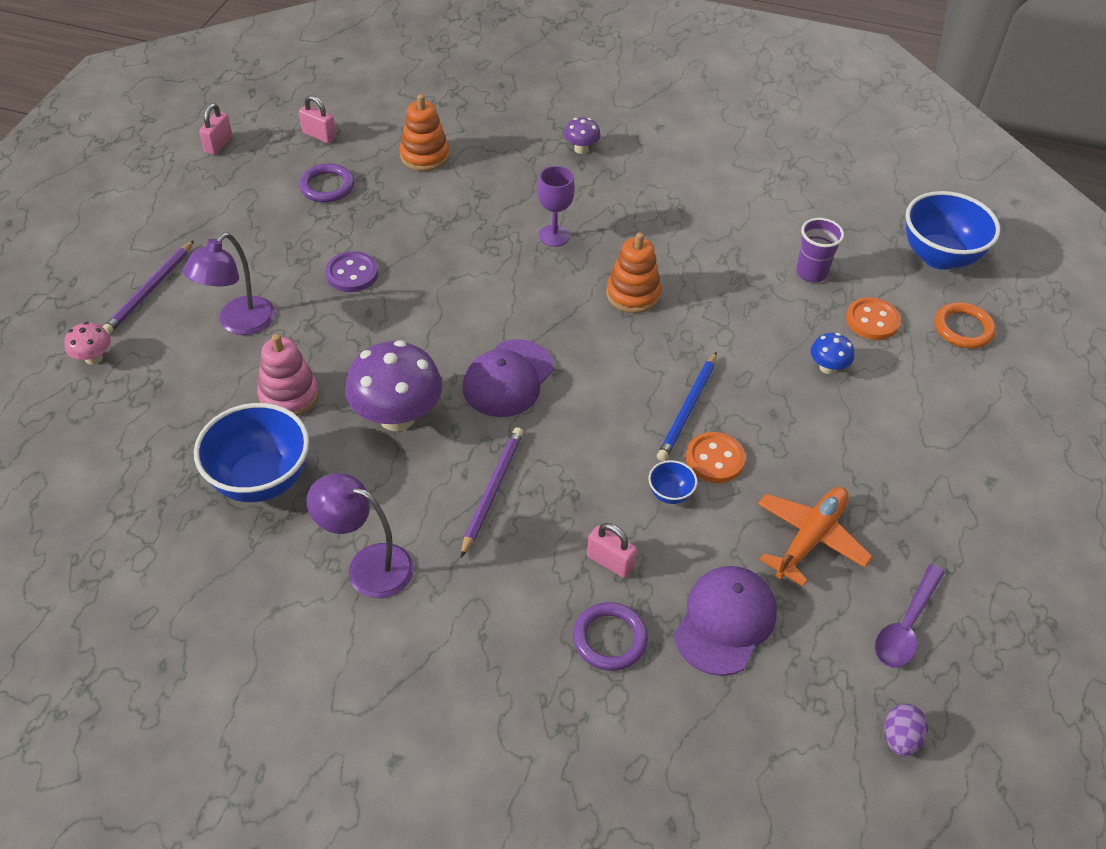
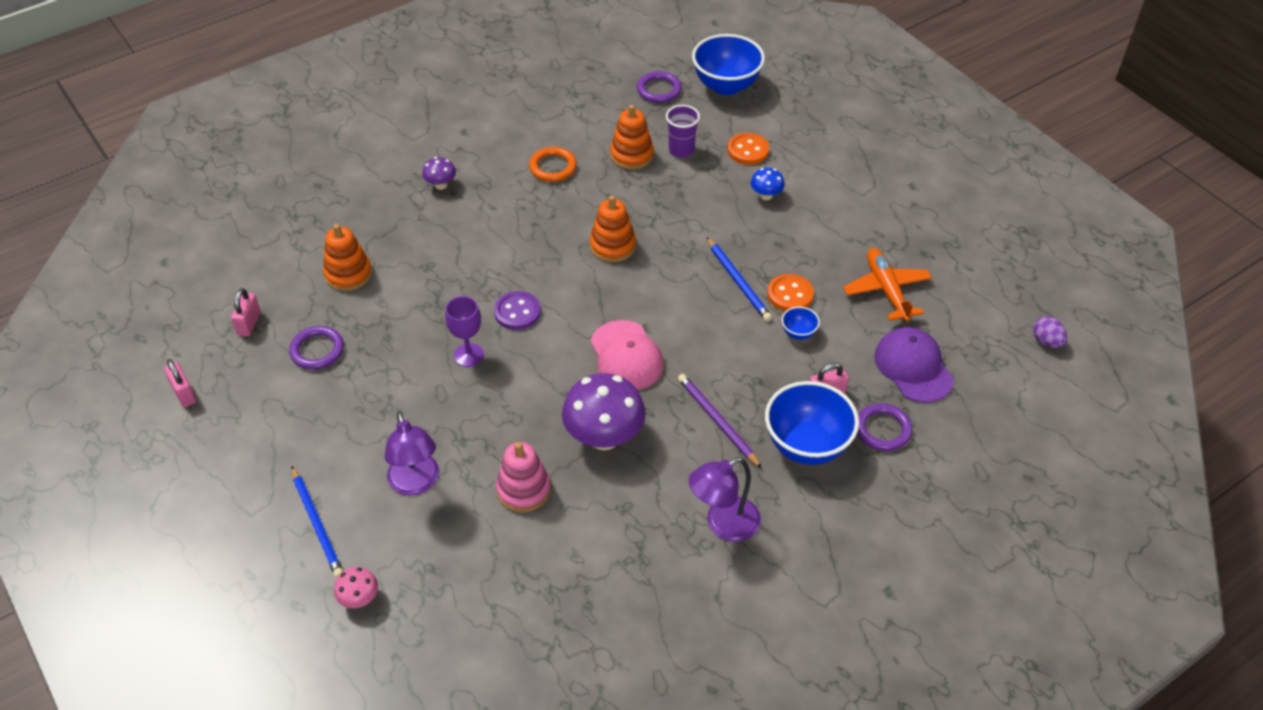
camera: 50 degrees left, 0 degrees up
(150, 290) = (317, 524): purple pencil -> blue pencil
(261, 480) = (592, 548): blue bowl -> blue bowl (806, 445)
(319, 135) = (249, 323): pink padlock -> pink padlock turned 60 degrees counterclockwise
(352, 274) = (433, 386): purple button -> purple button (517, 312)
(508, 378) = (626, 356): purple cap -> pink cap
(554, 236) = (514, 252): purple goblet -> purple goblet (468, 355)
(761, 243) = (631, 155): none -> orange stacking toy
(870, 214) = (659, 90): none -> purple ring
(906, 626) = (979, 290): purple spoon -> none
(963, 328) = (792, 117): orange ring -> orange ring (553, 167)

